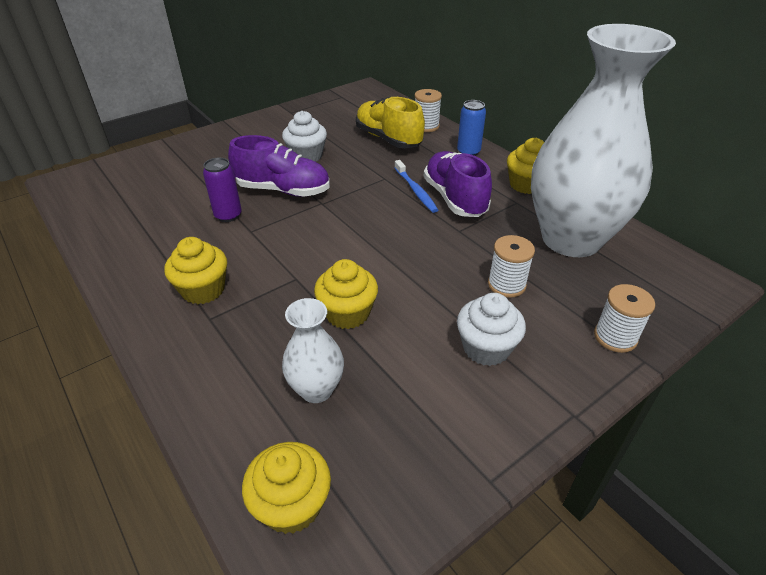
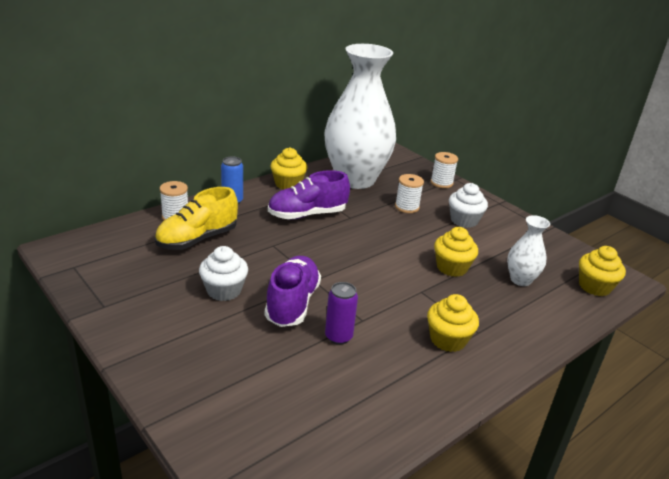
camera: 95 degrees left, 10 degrees down
(416, 191) = (295, 231): blue toothbrush -> none

